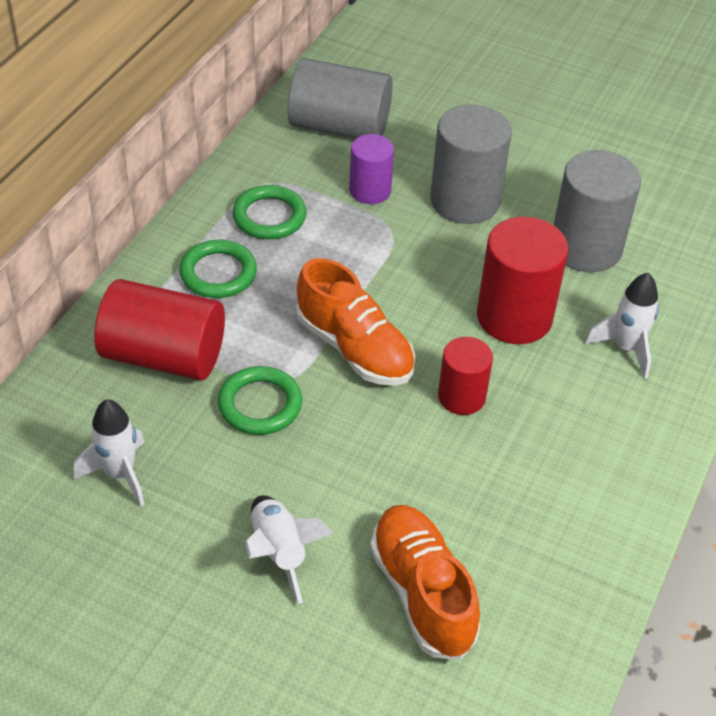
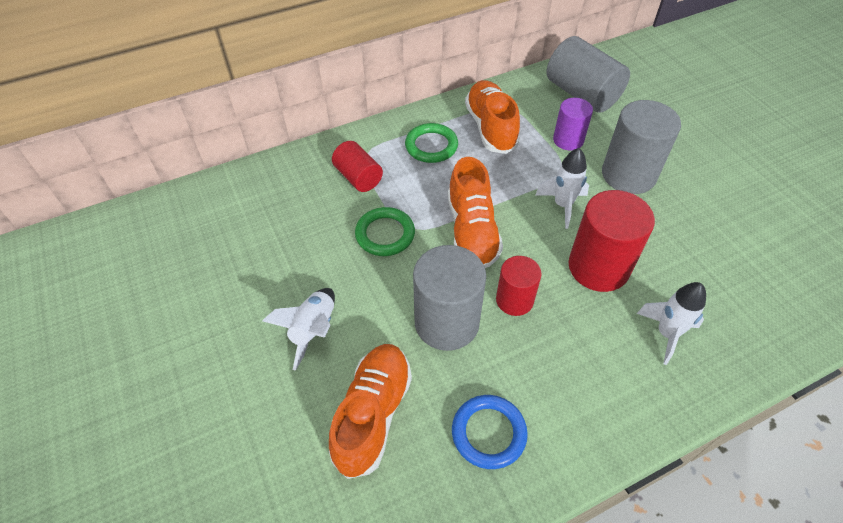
camera: 40 degrees right, 5 degrees up
(119, 474) = (274, 231): white rocket -> white rocket (562, 205)
(163, 356) = (358, 177): red cylinder -> red cylinder, size x0.60
(269, 216) = (490, 127): green ring -> orange shoe
(546, 538) = (488, 433): none -> blue ring
(585, 247) = (694, 247): grey cylinder -> grey cylinder (446, 322)

